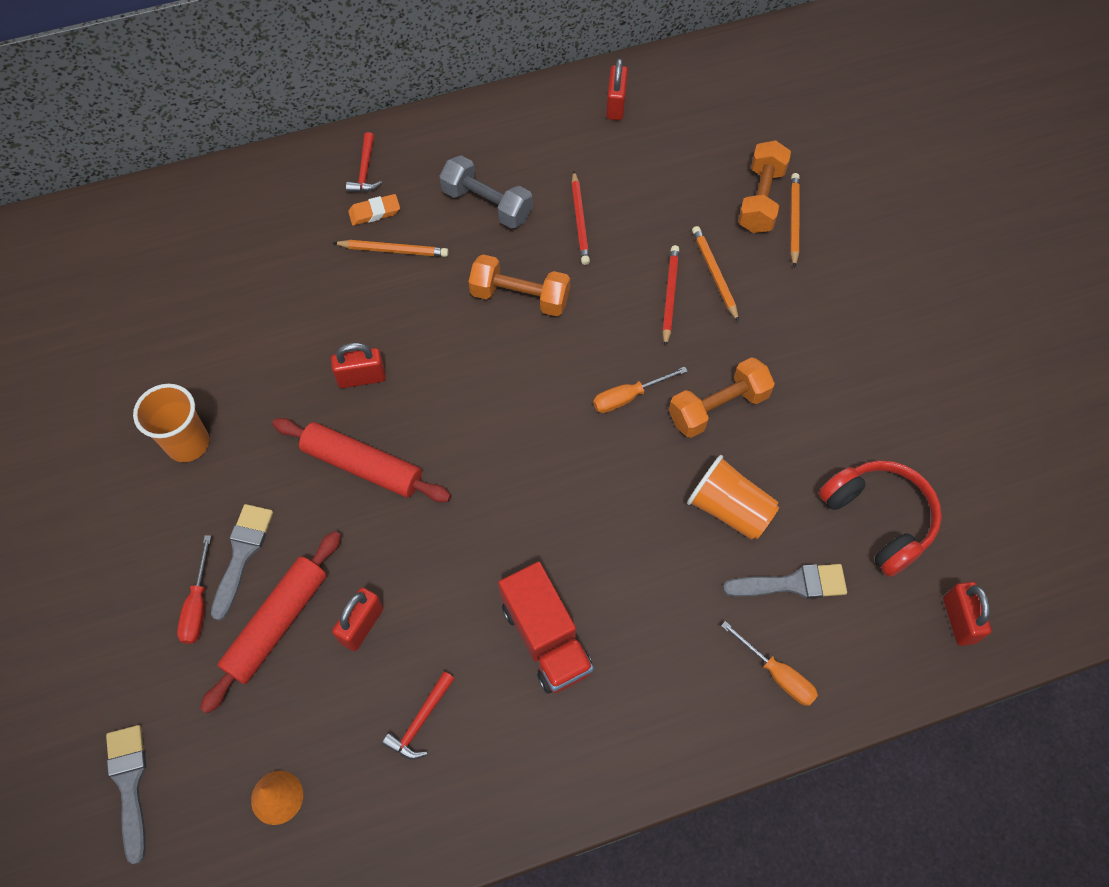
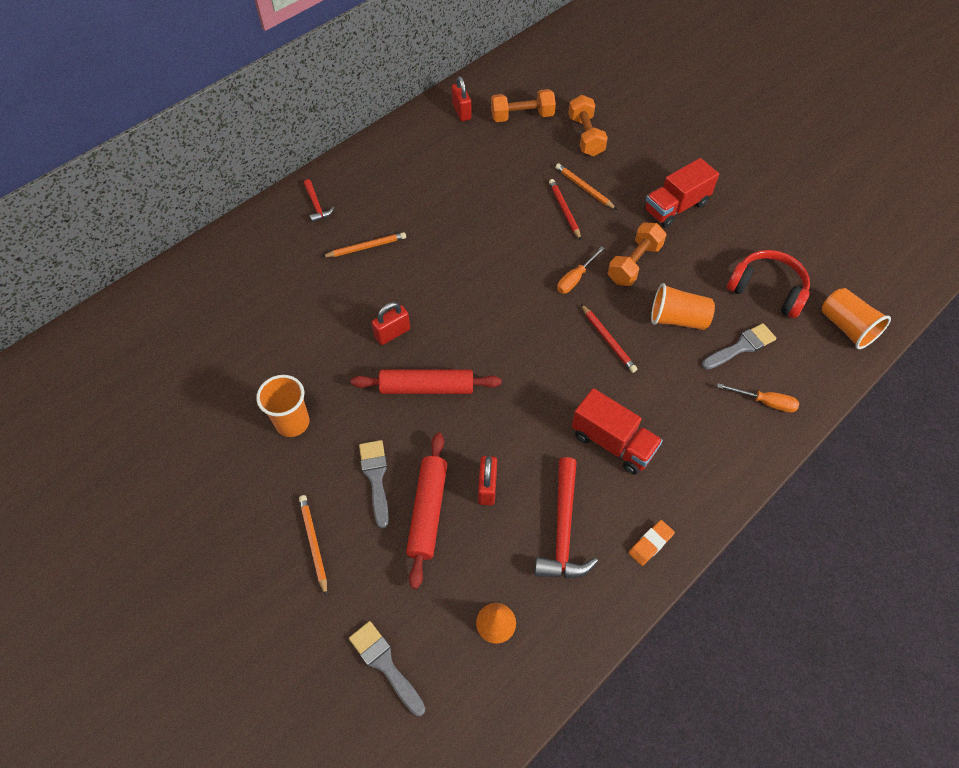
camera: 25 degrees left, 5 degrees down
(198, 605) = (364, 524): red screwdriver -> none
(374, 212) = (339, 228): orange eraser -> orange eraser (650, 544)
(420, 721) = (563, 529): red hammer -> red hammer, size x1.82
(487, 204) = (413, 197): grey dumbbell -> none
(520, 297) = (469, 245): orange dumbbell -> orange dumbbell (522, 116)
(580, 221) = (480, 186): red pencil -> red pencil (608, 340)
(793, 220) = (612, 141): orange pencil -> orange pencil (313, 543)
(823, 349) = (675, 207): none -> red truck
(959, 620) = (846, 327): red padlock -> orange cup

